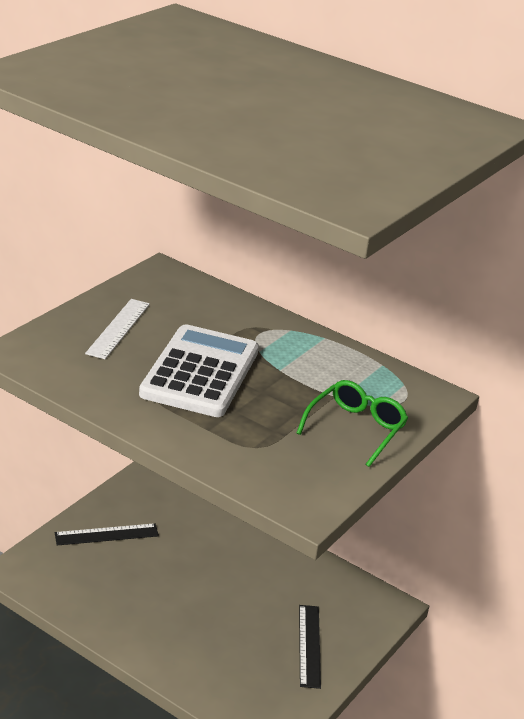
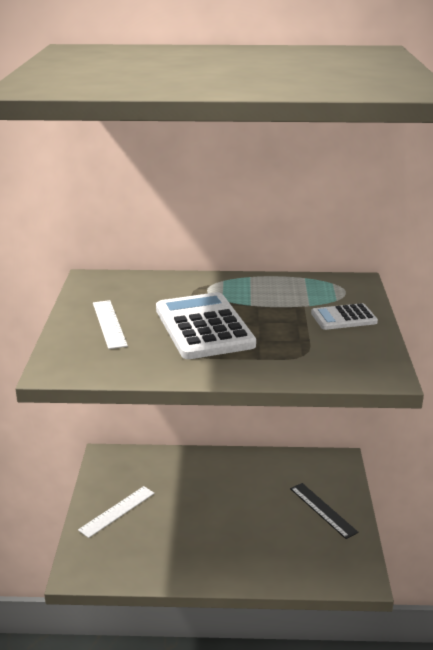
camera: 30 degrees left, 5 degrees down
(106, 534) = (117, 511): black ruler -> white ruler
(356, 428) = (343, 318): green glasses -> white calculator

